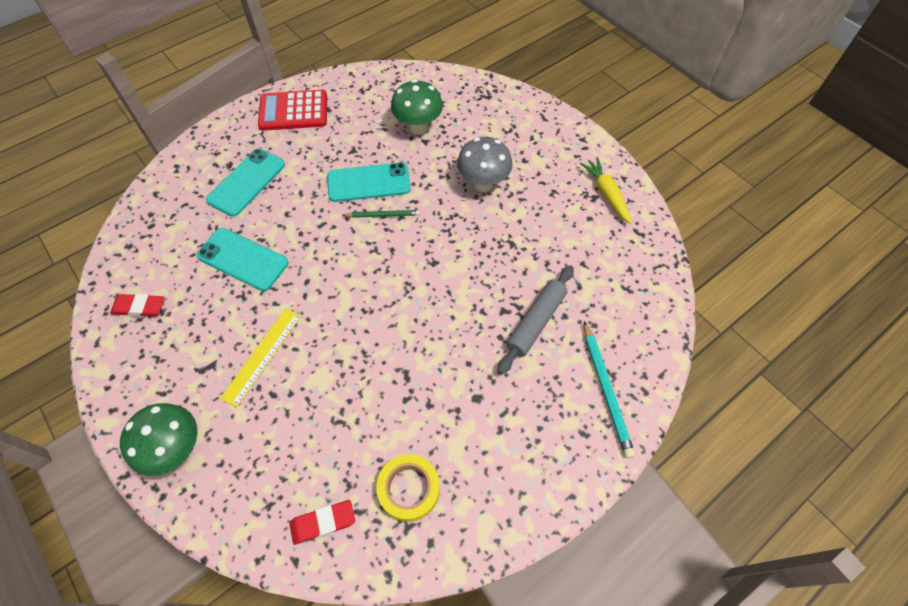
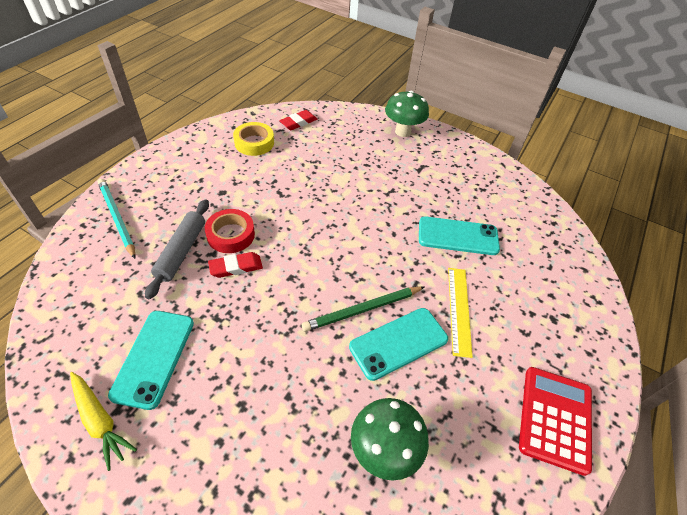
camera: 155 degrees right, 10 degrees down
(139, 307) = (499, 187): red eraser -> red eraser (236, 267)
(246, 182) = (519, 305): turquoise phone -> turquoise phone (154, 358)
(262, 355) = (389, 181): yellow ruler -> yellow ruler (459, 310)
(293, 111) = (555, 418): red calculator -> red calculator turned 45 degrees counterclockwise
(383, 215) = (362, 310): green pencil -> green pencil, size x1.60
(480, 329) = (231, 235): none -> red tape
(483, 183) = (266, 384): grey mushroom -> none

